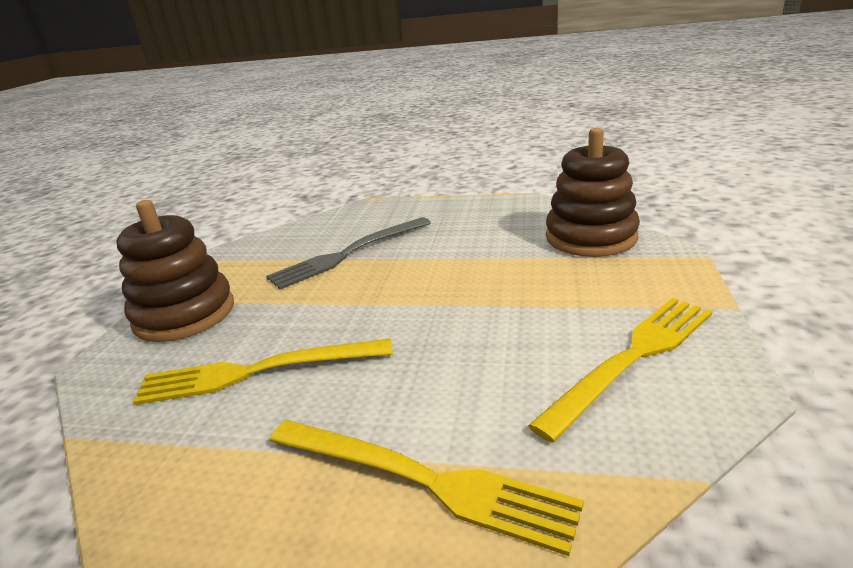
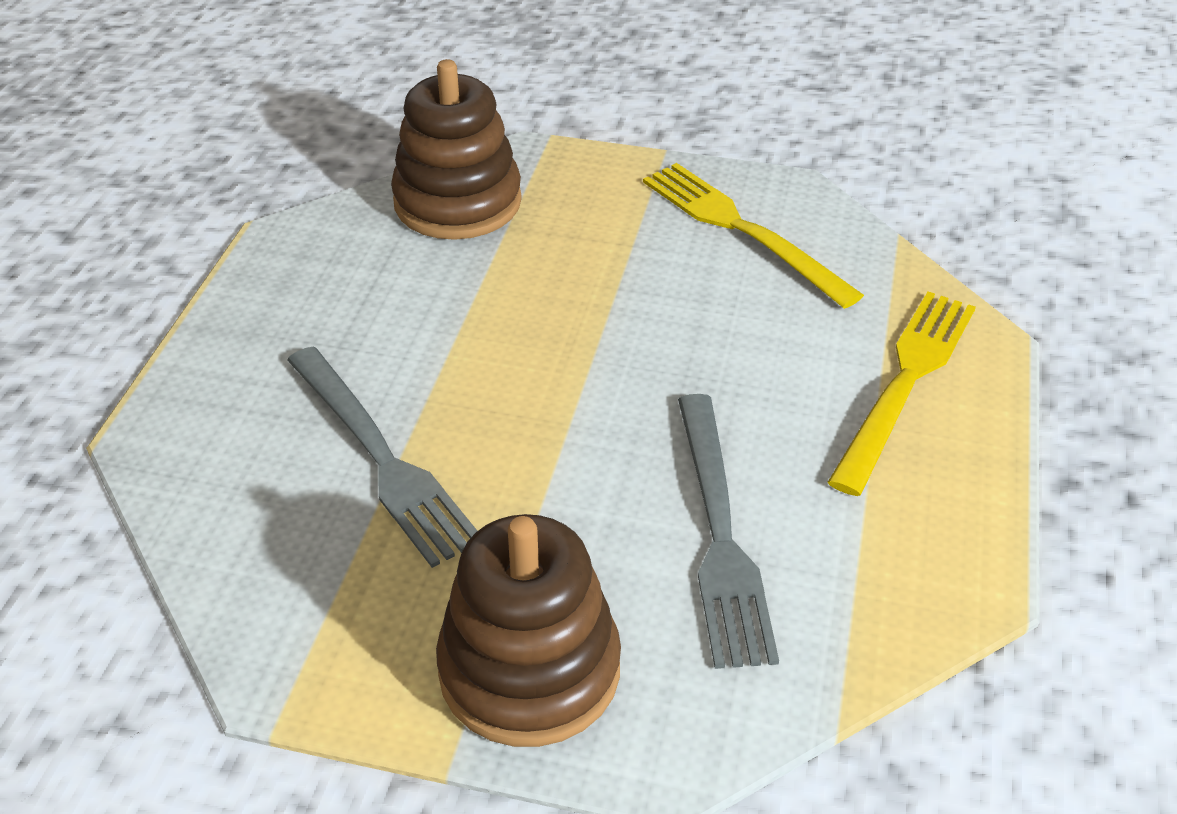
camera: 90 degrees left, 15 degrees up
(257, 371) = (719, 534): yellow fork -> grey fork

